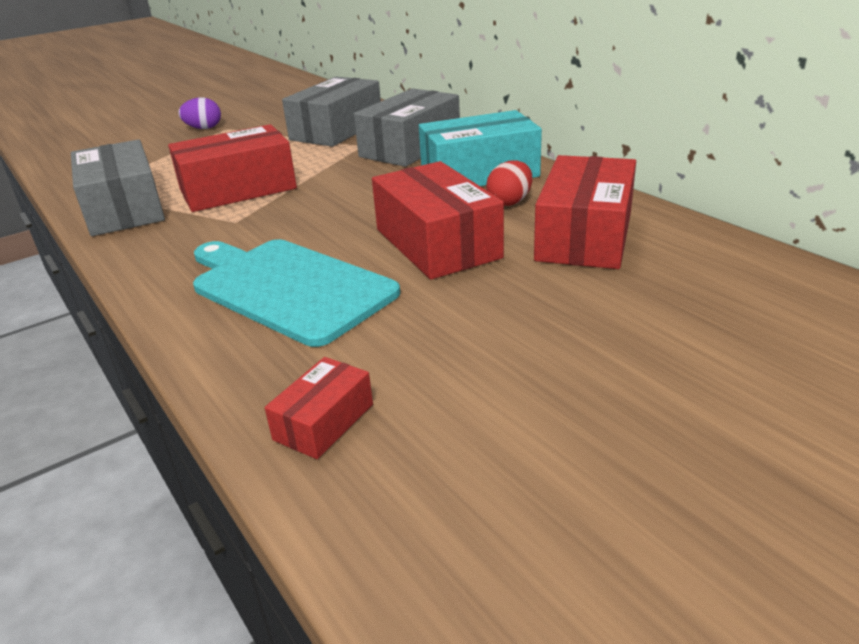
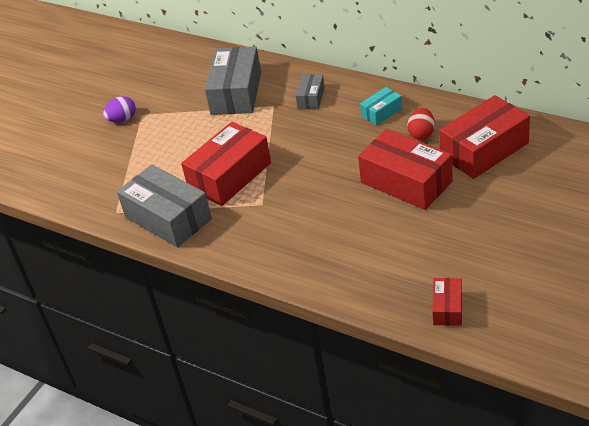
camera: 20 degrees left, 10 degrees up
(288, 288) = (351, 242): turquoise cutting board -> none
(410, 147) = (311, 98): grey box -> grey box, size x0.50
(479, 173) = (381, 112): turquoise box -> turquoise box, size x0.50
(584, 236) = (484, 150): red box -> red box turned 60 degrees clockwise

